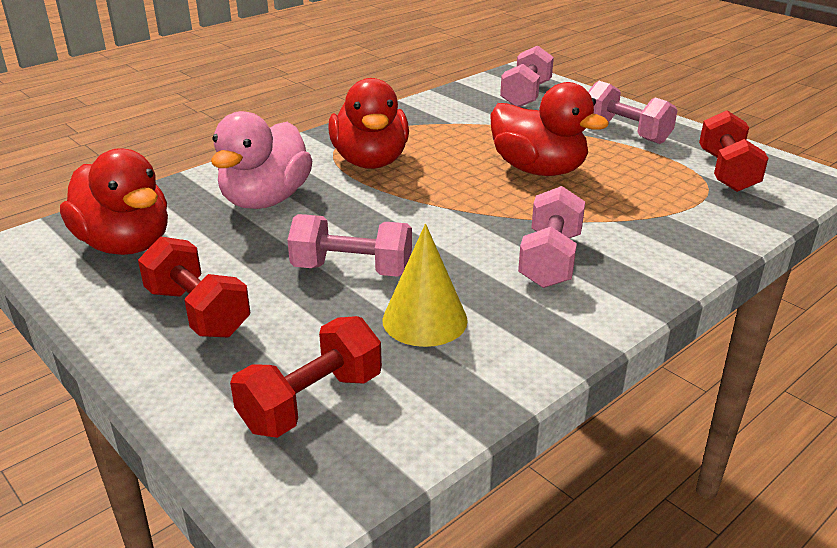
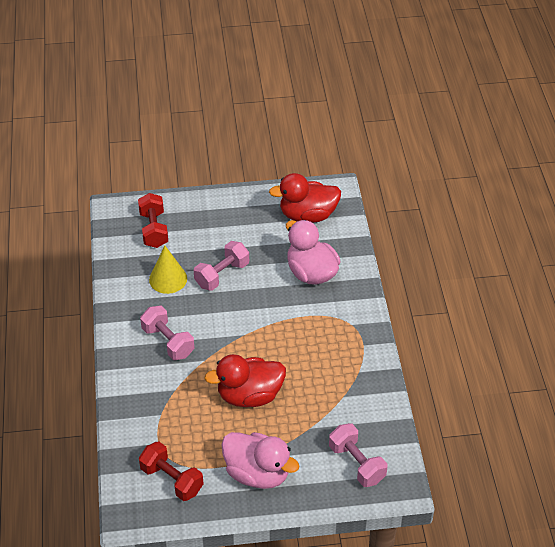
camera: 125 degrees right, 15 degrees up
(198, 312) = (234, 220): red dumbbell -> none
(370, 161) = (321, 331): red duck -> none
(625, 132) = (257, 473): pink dumbbell -> pink duck

